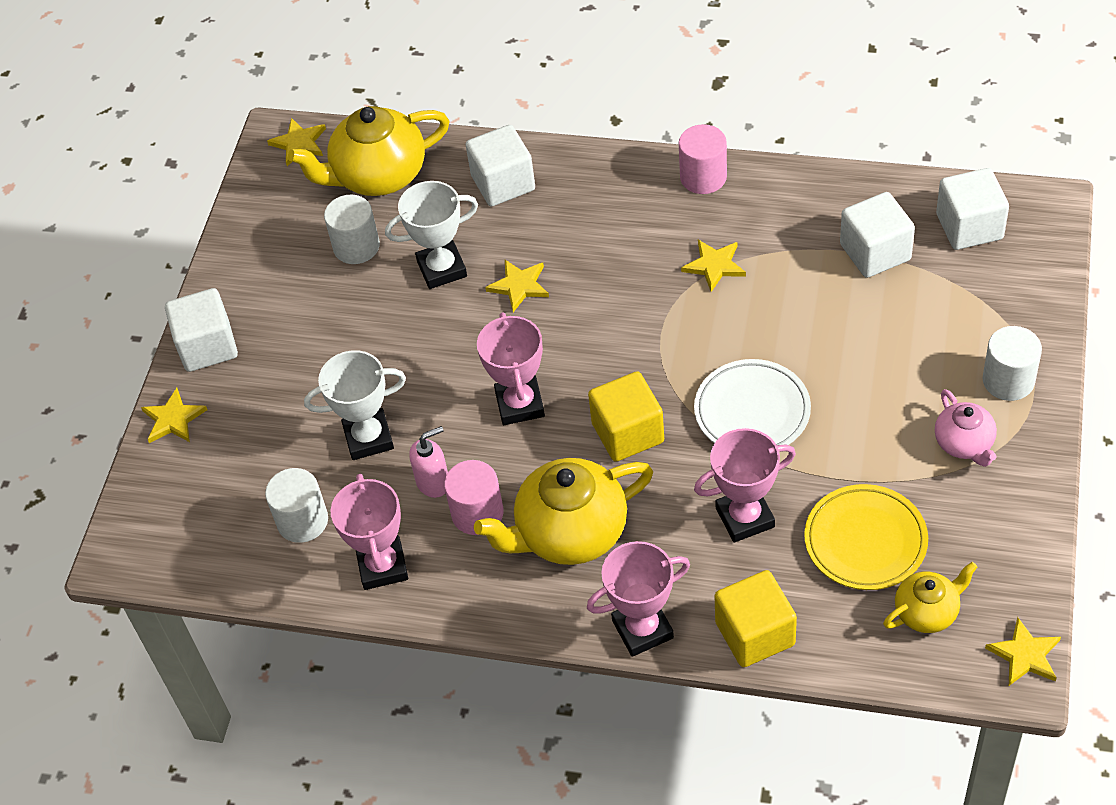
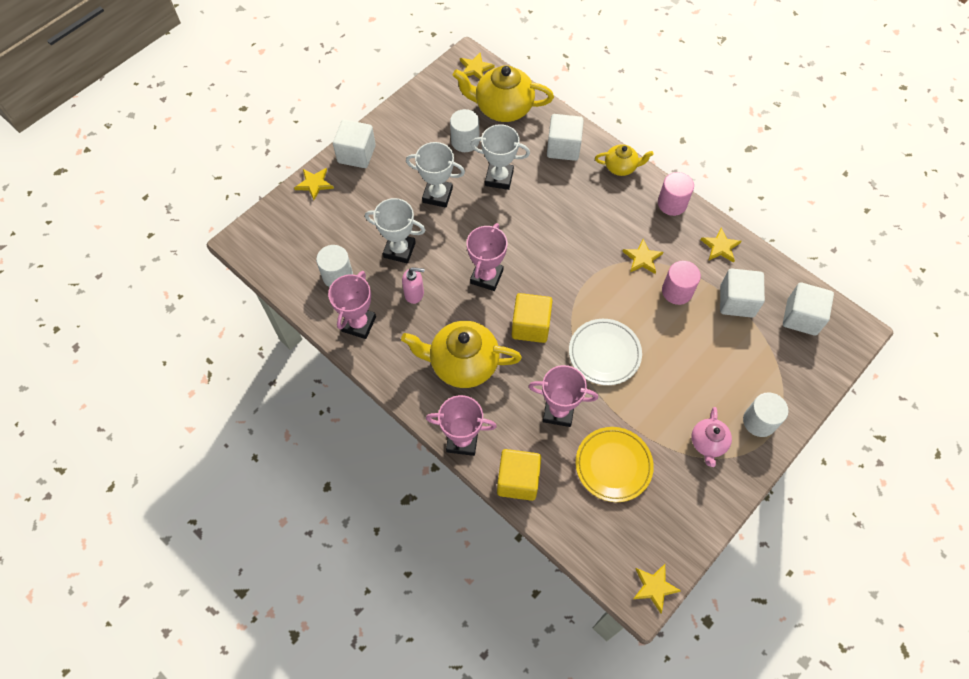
camera: 25 degrees right, 10 degrees up
(370, 337) = (437, 195): none -> white trophy
(477, 513) = (424, 324): pink cylinder -> pink cylinder (677, 291)
(519, 286) = (532, 210): yellow star -> yellow star (720, 247)
(927, 612) = (618, 527): yellow teapot -> yellow teapot (621, 167)

